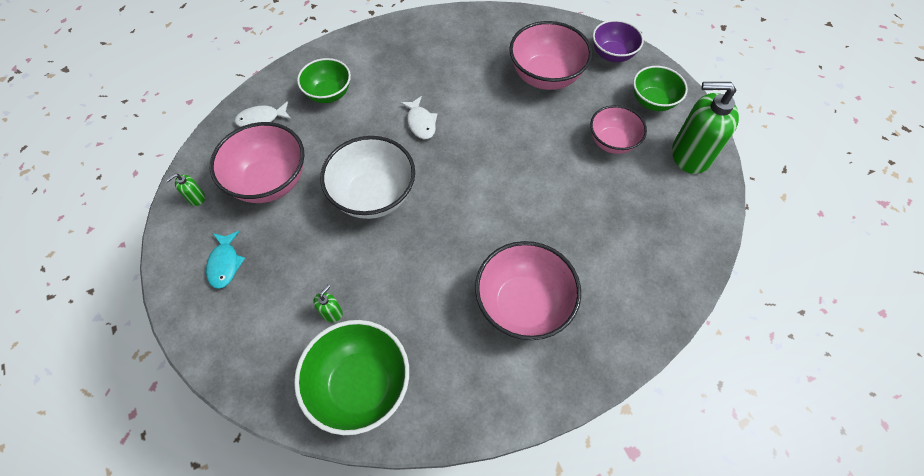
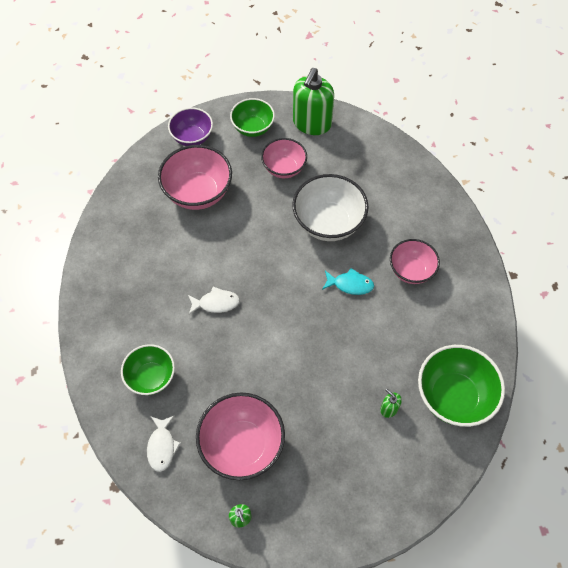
camera: 75 degrees left, 0 degrees up
(225, 264) = (322, 494): turquoise fish -> turquoise fish (350, 284)
(373, 195) = (284, 357): white bowl -> white bowl (328, 223)
(523, 304) = (411, 270): pink bowl -> pink bowl, size x0.64

